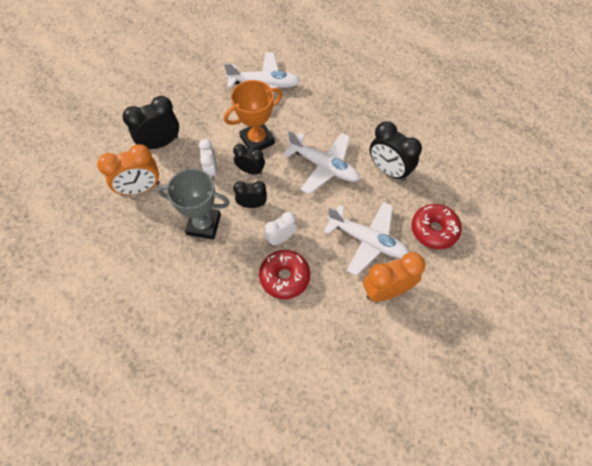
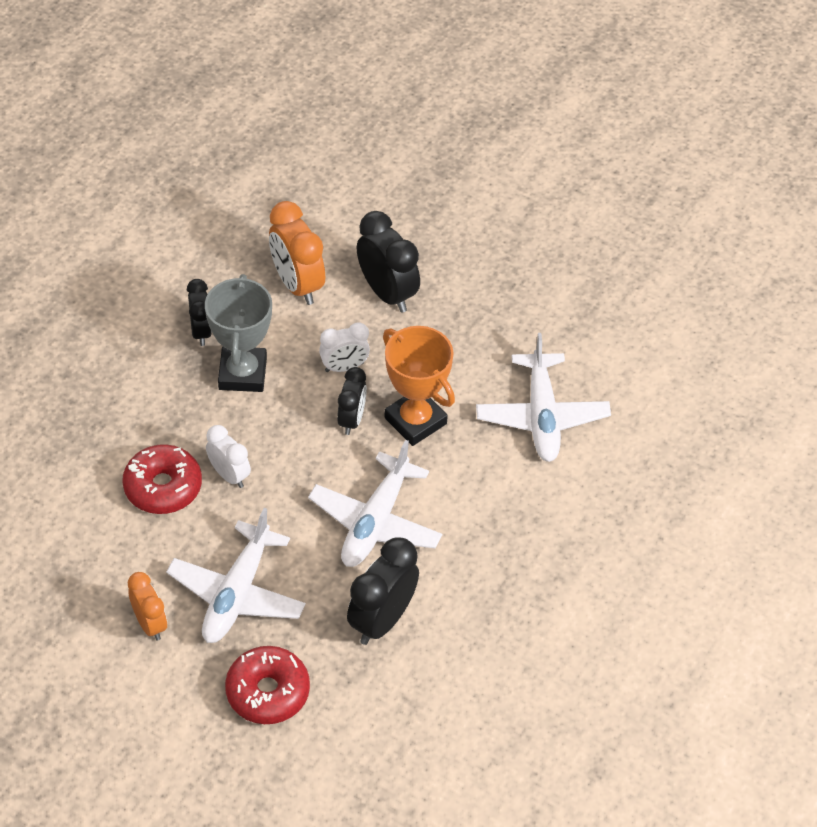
camera: 80 degrees right, 10 degrees down
(252, 204) = (287, 430): black clock -> black clock (201, 331)
(386, 291) = (150, 624): orange clock -> orange clock, size x0.62

